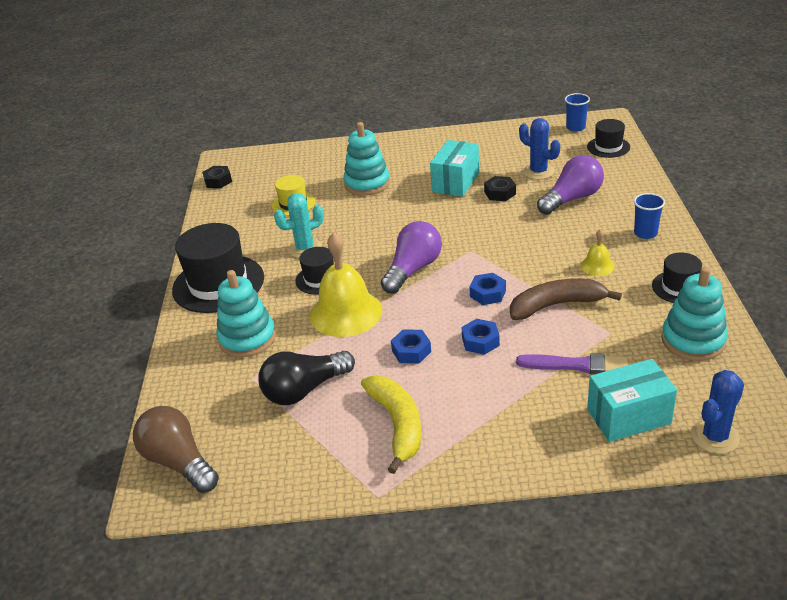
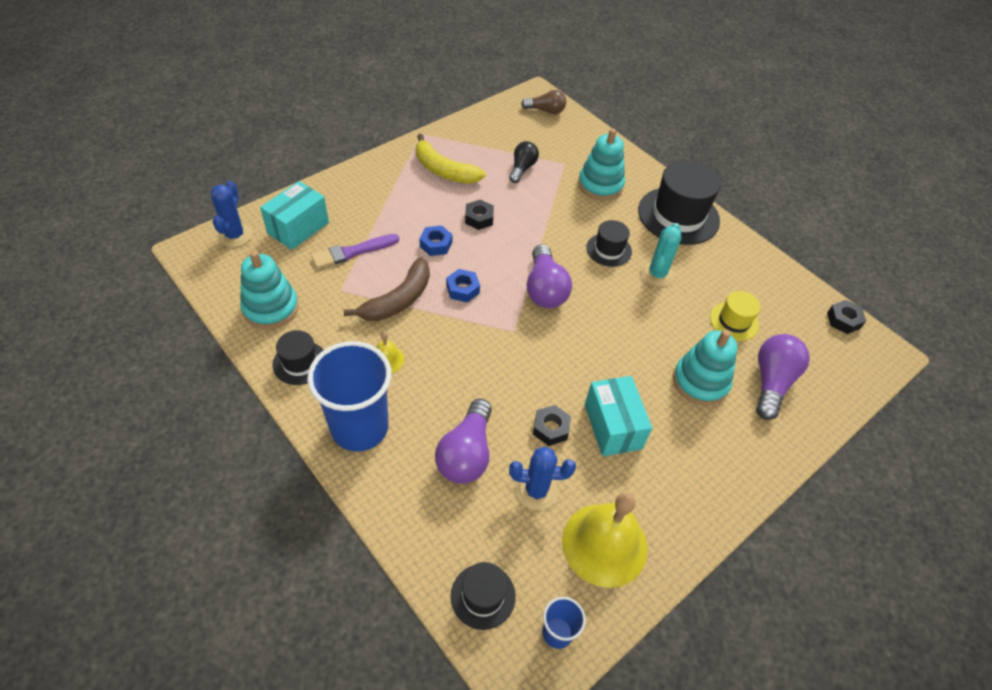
camera: 135 degrees right, 15 degrees up
(179, 462) = (546, 111): brown light bulb -> brown light bulb, size x0.65
(304, 390) = (522, 168): black light bulb -> black light bulb, size x0.65
(320, 170) = (771, 382): none -> purple light bulb
(346, 312) = (556, 229): yellow bell -> yellow bell (604, 544)
(411, 351) = (479, 218): blue nut -> black nut
(645, 233) = (359, 427): blue cup -> blue cup, size x2.16

